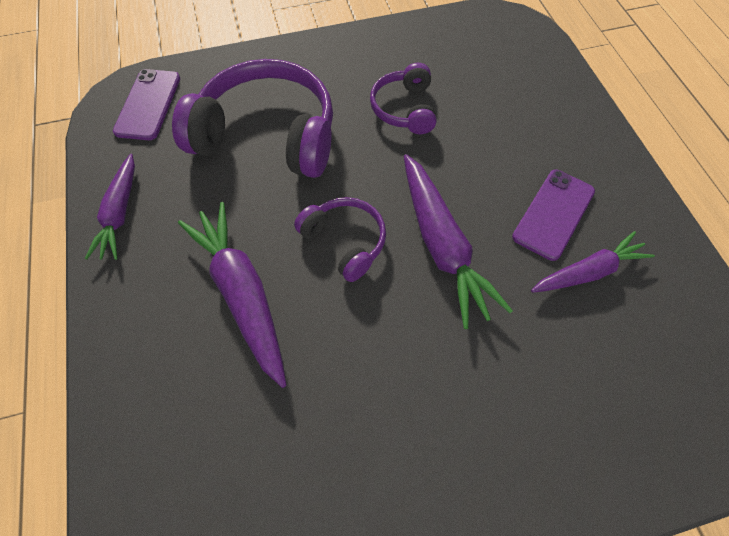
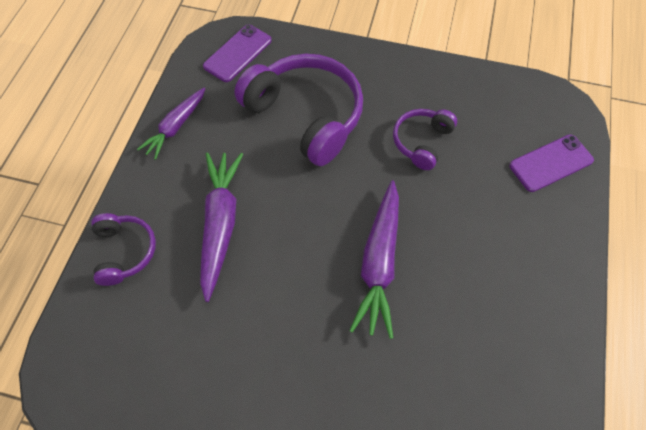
camera: 30 degrees right, 0 degrees up
(345, 242) = (311, 224): purple headphones -> purple headphones (125, 251)
(553, 214) = (483, 284): purple phone -> purple phone (550, 163)
(588, 272) = (479, 343): purple carrot -> none

